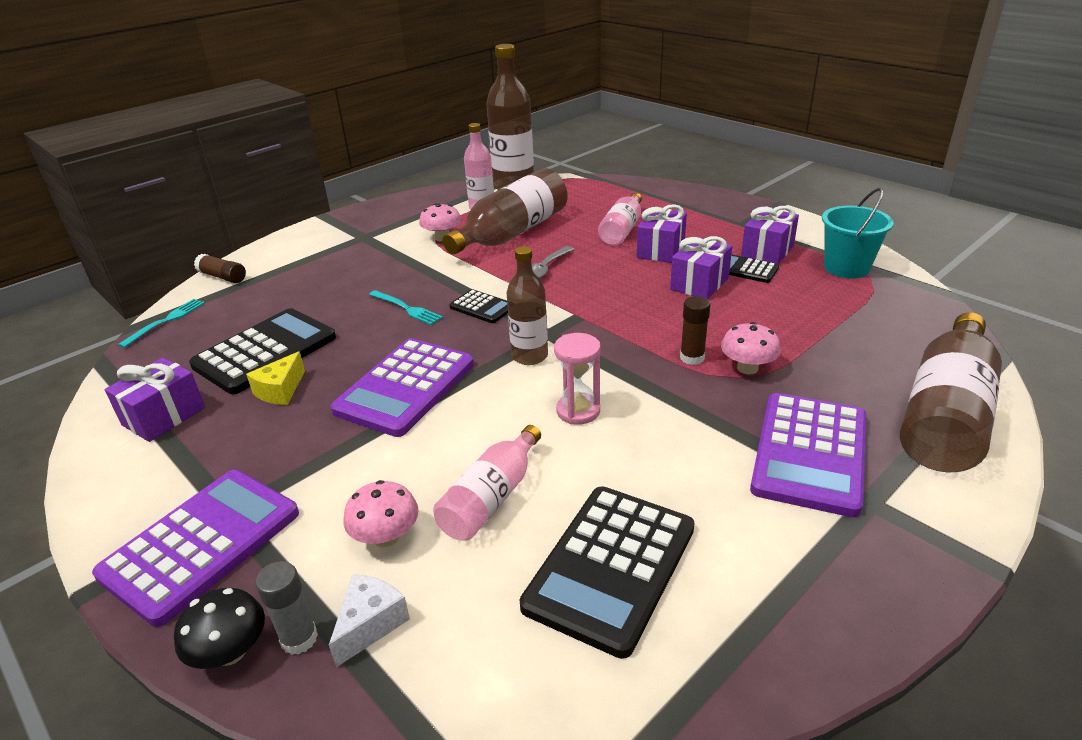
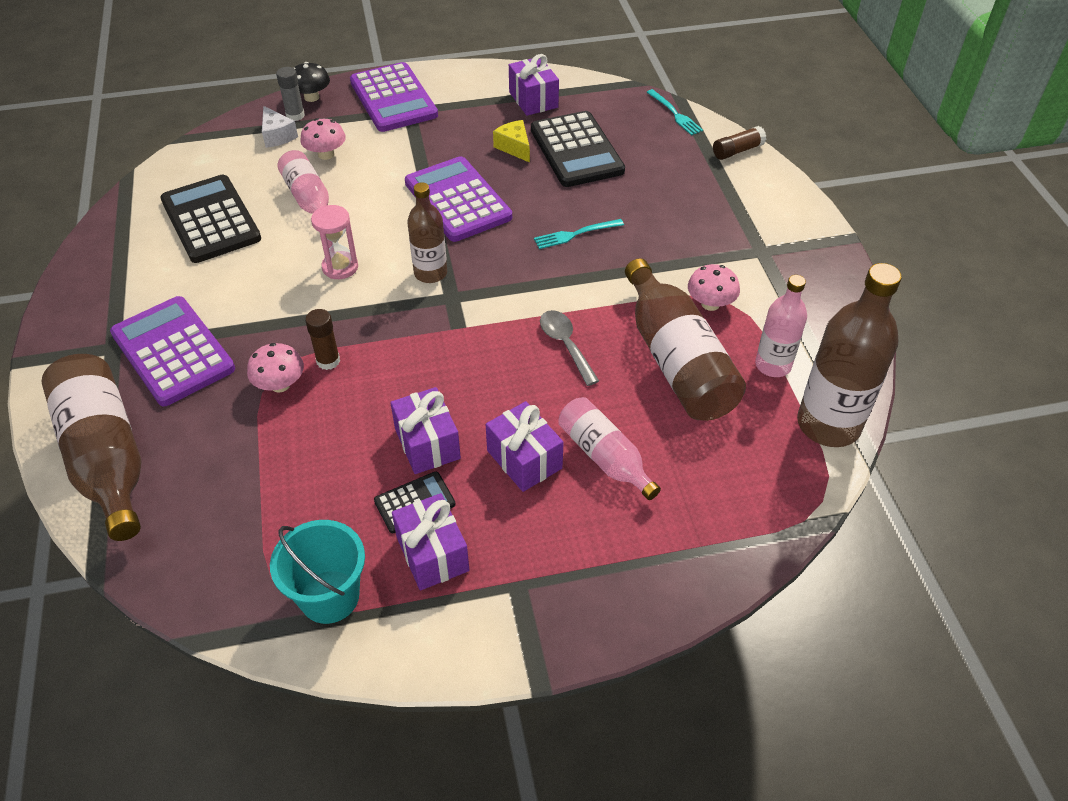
camera: 120 degrees right, 15 degrees up
(482, 307) = (533, 277): black calculator -> none

